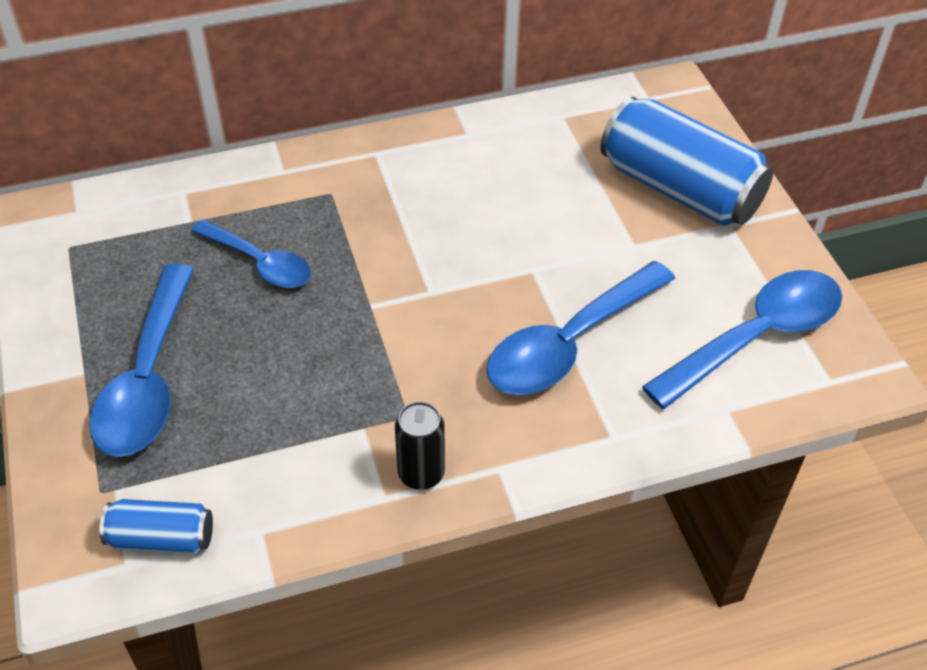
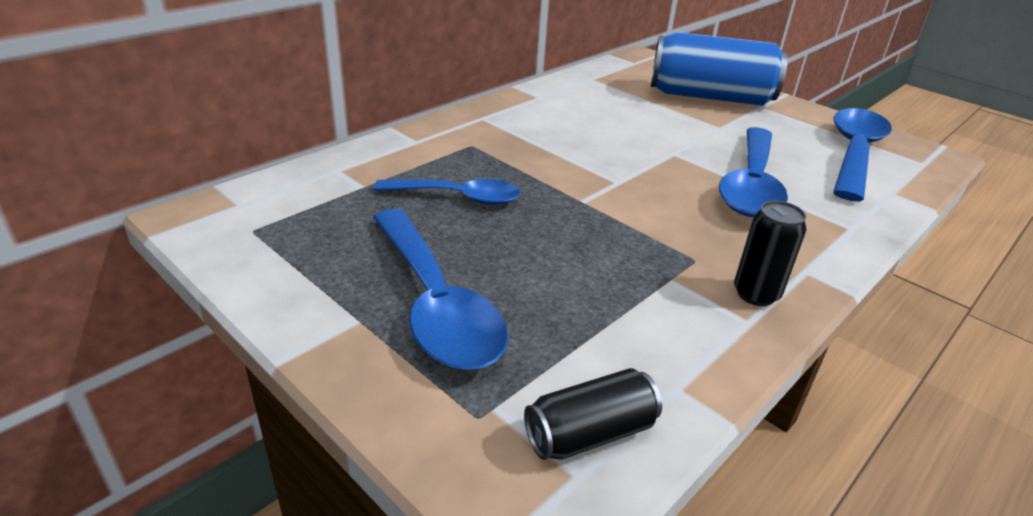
camera: 30 degrees left, 15 degrees down
(162, 538) = (590, 433): blue can -> black can

